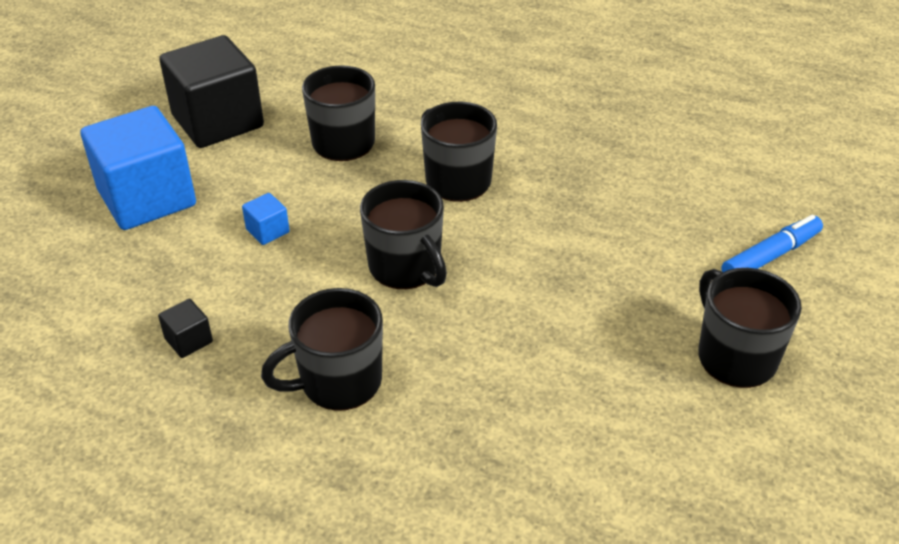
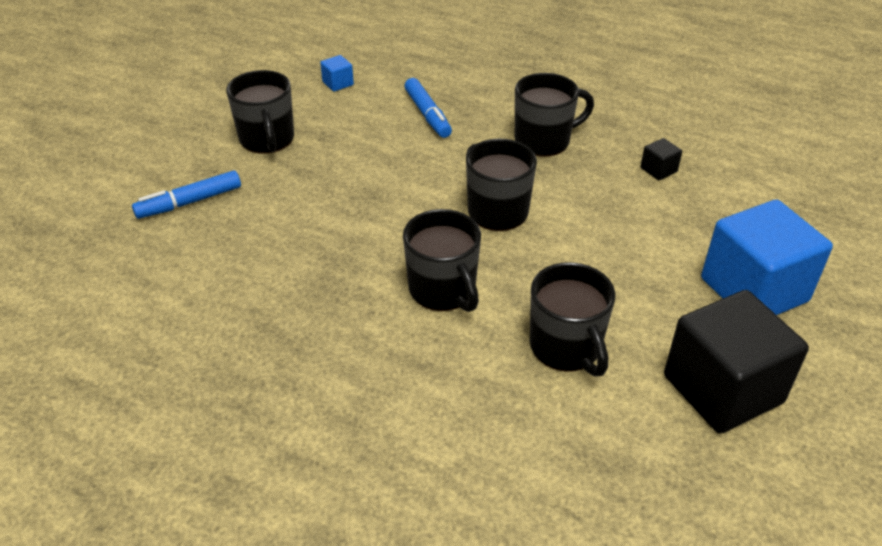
camera: 175 degrees left, 0 degrees up
(267, 231) = (622, 249): blue cube -> blue cube (338, 83)
(517, 424) = (427, 115): none -> blue marker

